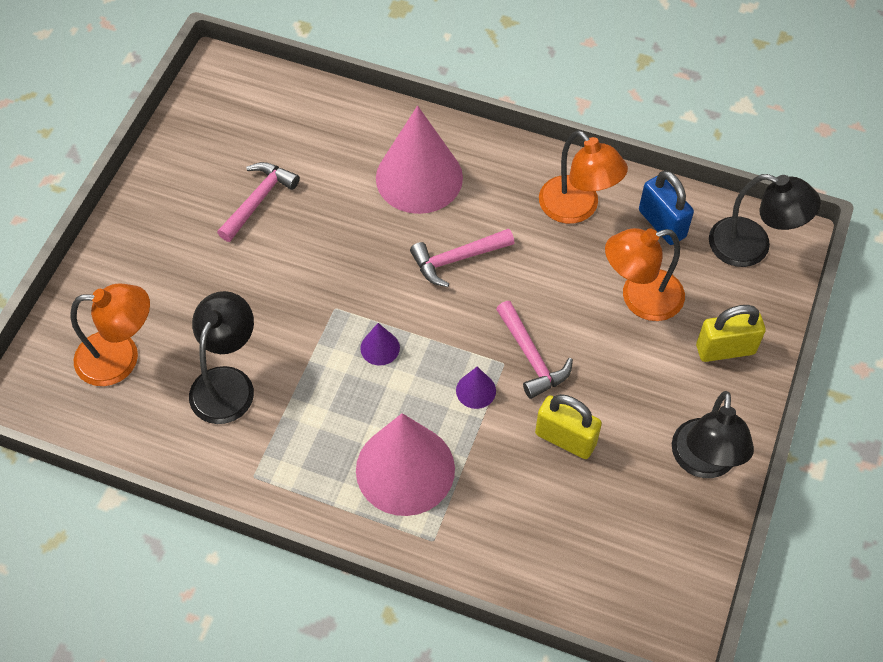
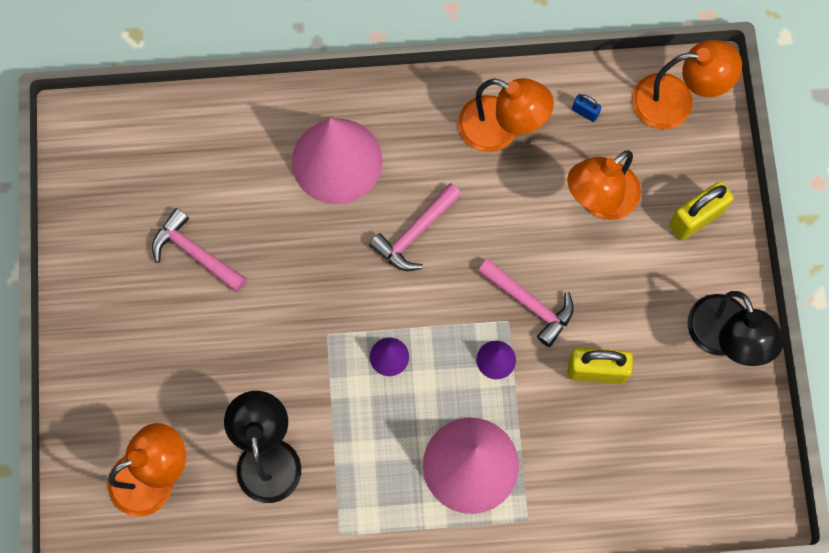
camera: 25 degrees left, 15 degrees up
(258, 200) = (195, 253): pink hammer -> pink hammer turned 60 degrees counterclockwise
(662, 224) = (585, 112): blue padlock -> blue padlock, size x0.48
(752, 247) = (675, 101): black lamp -> orange lamp

